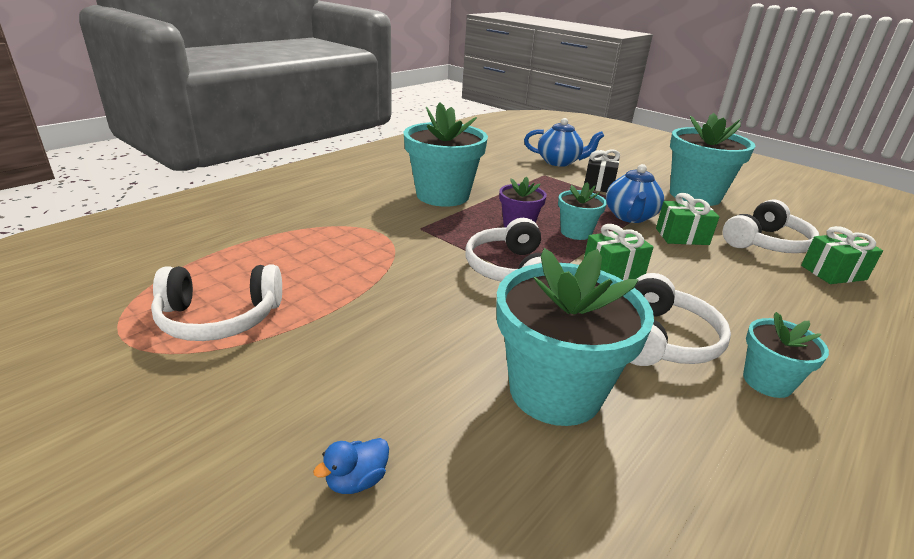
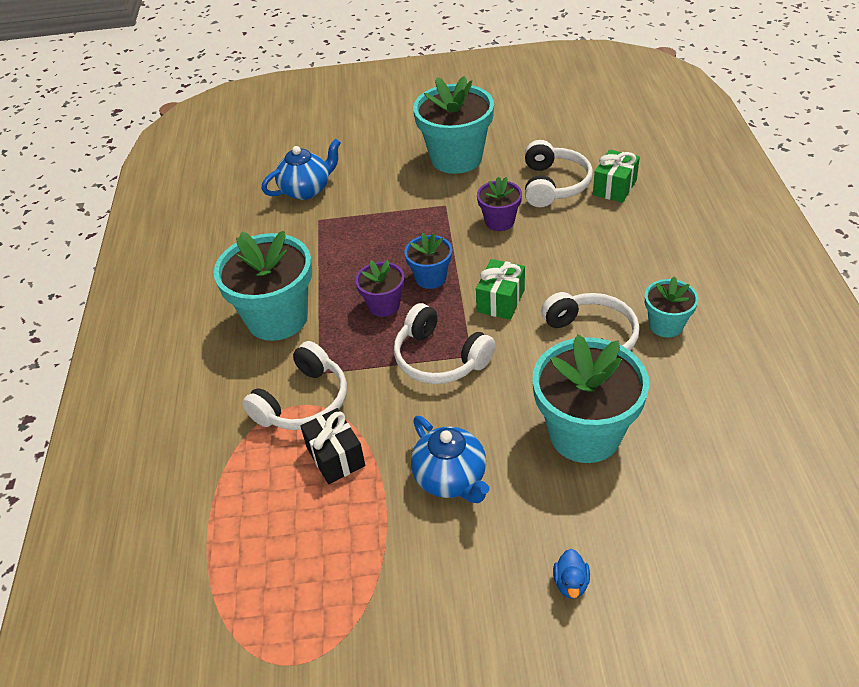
camera: 40 degrees left, 15 degrees up
(219, 318) = (326, 585): white headphones -> white headphones (303, 402)
(576, 232) = (430, 278): turquoise flower pot -> blue flower pot
(599, 184) = (375, 199): black gift -> black gift (336, 457)
(630, 217) = (444, 226): blue teapot -> blue teapot (451, 478)
(682, 236) = (499, 221): green gift -> purple flower pot

